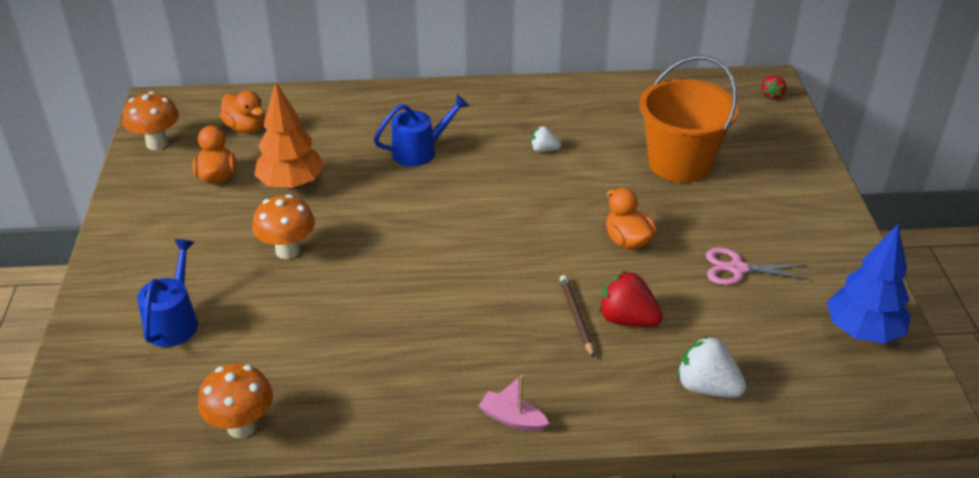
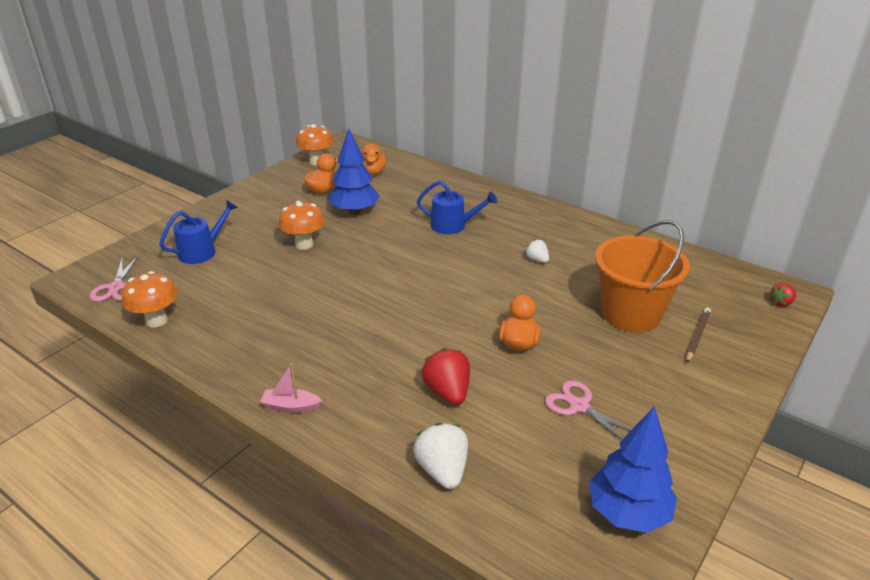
camera: 40 degrees right, 5 degrees down
(128, 421) = (116, 287): none -> pink scissors
(291, 184) = (355, 211): orange tree -> blue tree
(512, 419) = (291, 406): pink boat -> pink boat turned 60 degrees counterclockwise
(576, 317) = (416, 371): brown pencil -> brown pencil (697, 336)

